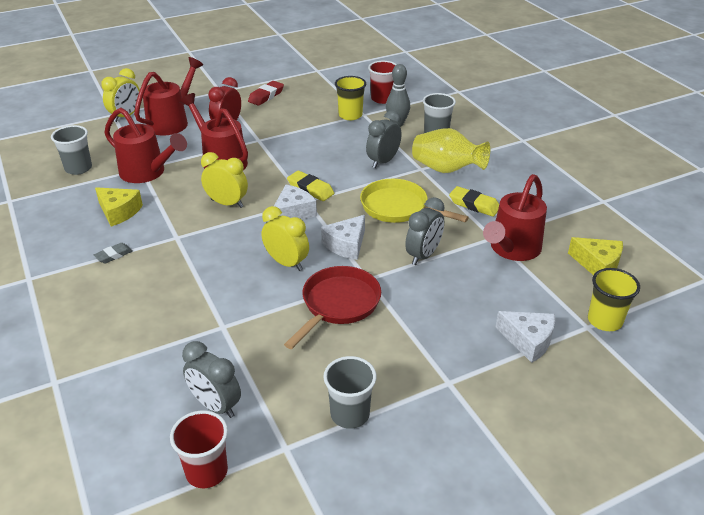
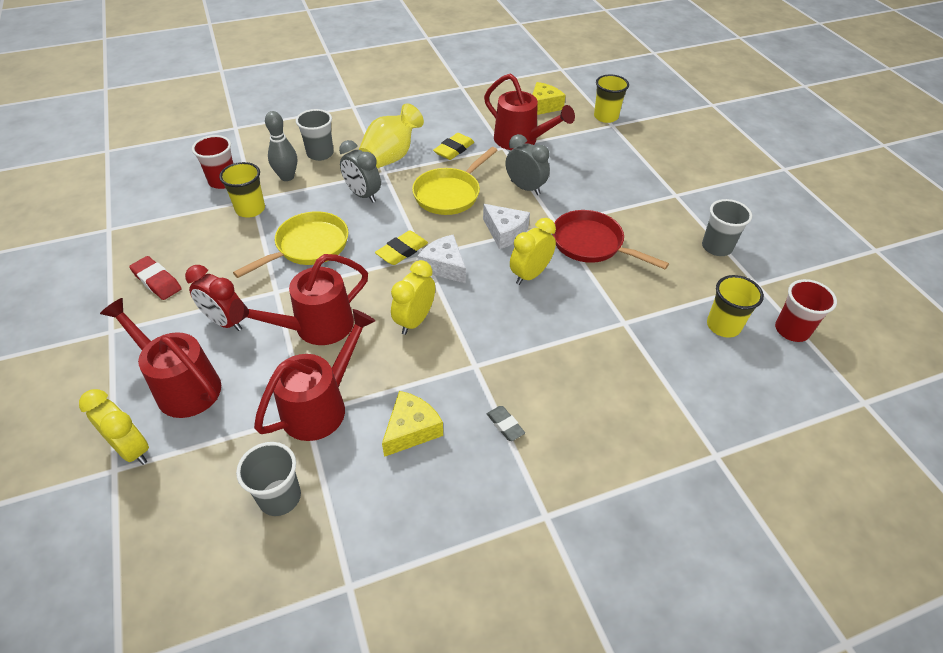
camera: 85 degrees left, 10 degrees up
(215, 405) = (723, 326): grey clock -> yellow cup
(309, 145) = (308, 247): none -> yellow pan
(528, 341) = (629, 152): white cheese -> none

